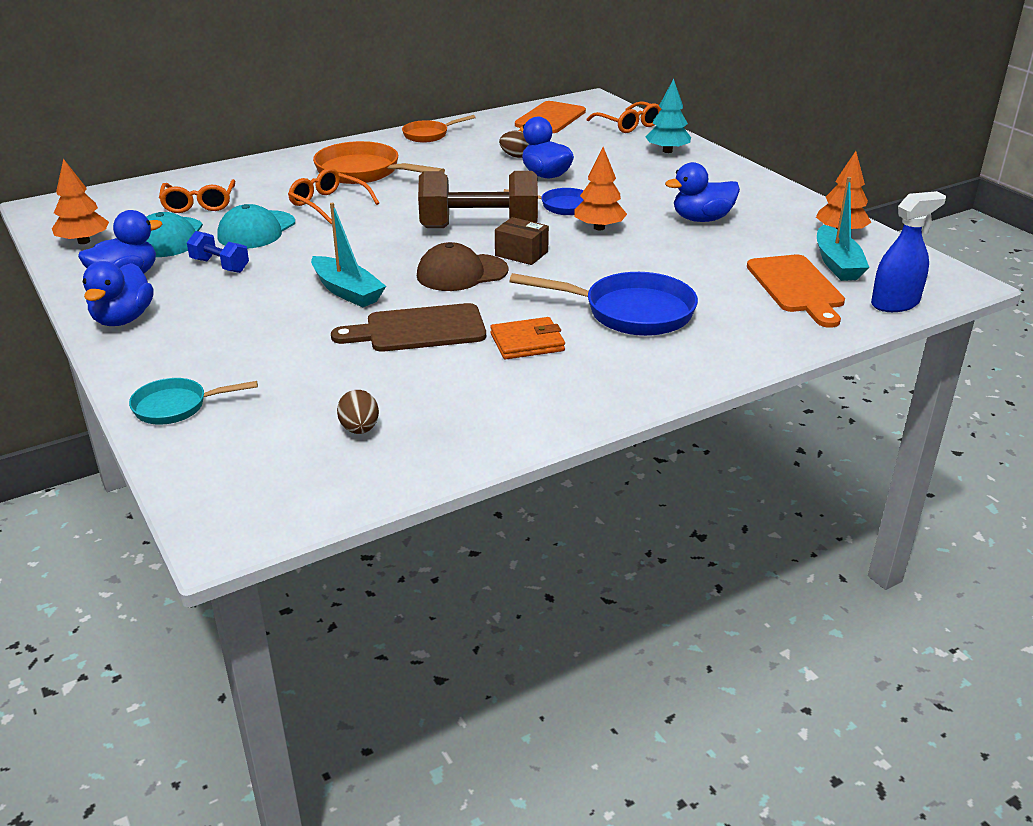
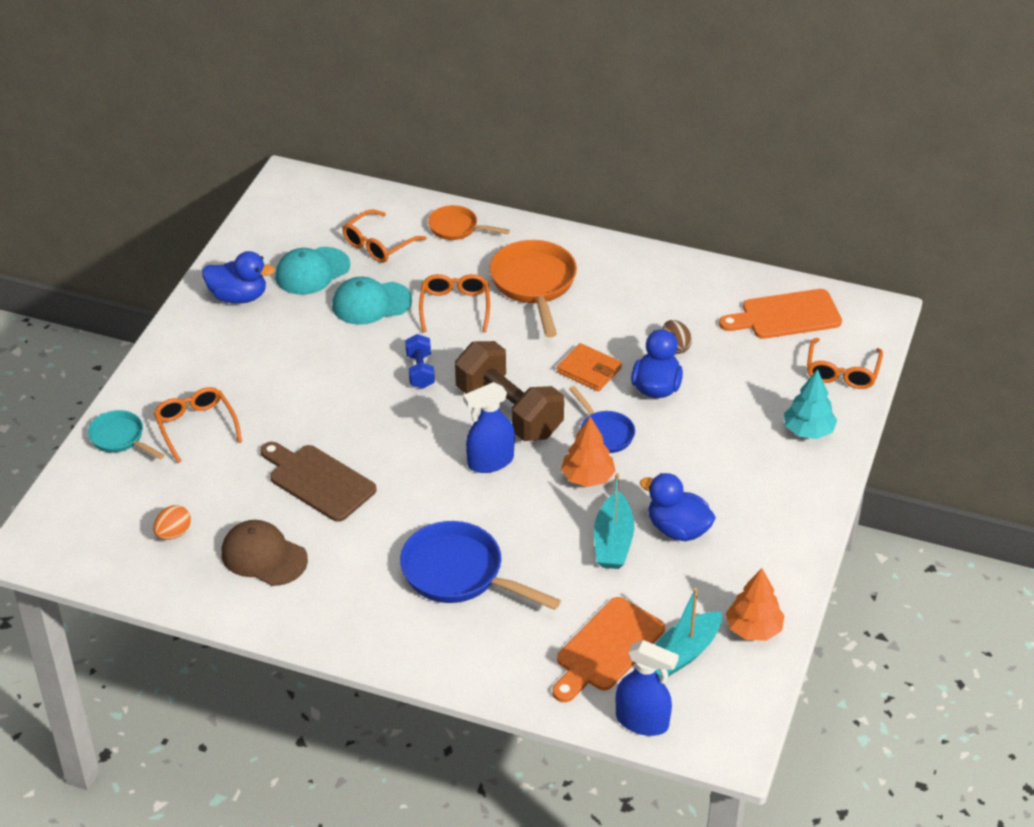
camera: 50 degrees right, 10 degrees up
(84, 241) = (264, 238): orange tree -> none
(123, 319) = (189, 338): blue duck -> none
(220, 266) = (301, 325): blue dumbbell -> blue dumbbell (420, 371)
(240, 360) = (195, 426): none -> orange glasses
(347, 291) = (333, 411): turquoise boat -> turquoise boat (613, 542)
(359, 429) = (173, 533): brown egg -> orange egg
(429, 135) = (655, 269): orange pan -> orange pan (457, 228)
(461, 273) = (423, 450): brown cap -> brown cap (264, 556)
(521, 254) = (490, 461): brown box -> blue spray bottle
(527, 342) = (357, 545): orange wallet -> orange wallet (589, 370)
(630, 312) = (459, 574): blue pan -> blue pan turned 150 degrees clockwise

